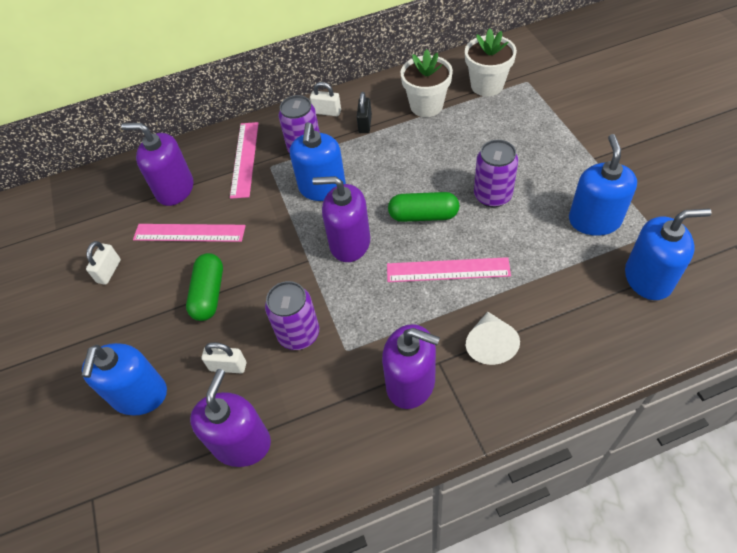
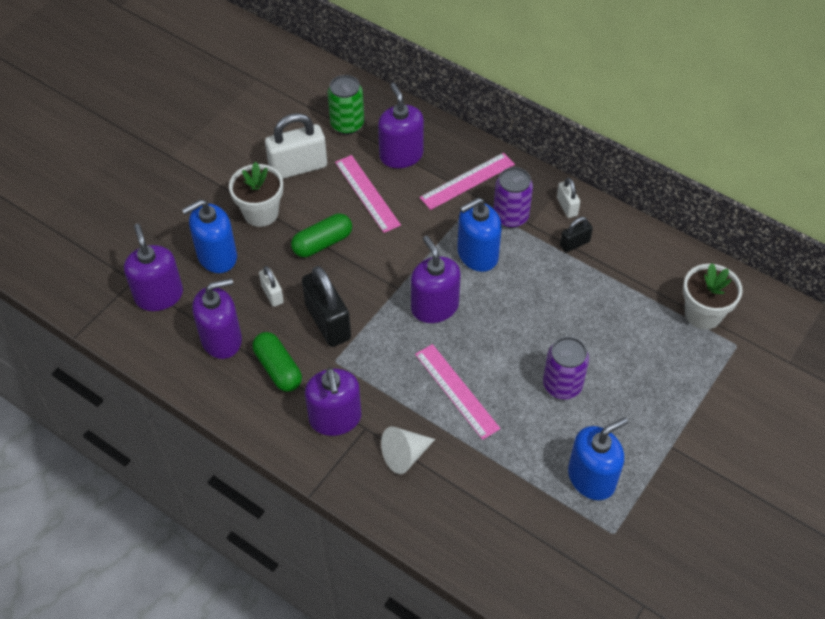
camera: 50 degrees right, 0 degrees up
(103, 211) = (347, 124): none -> green can
(109, 271) = (298, 167): white padlock -> white padlock, size x1.93
(135, 480) = (159, 295): none -> purple soap dispenser
(299, 334) = (328, 322): purple can -> black padlock
(423, 215) = (501, 344): green capsule -> green capsule (278, 369)
(426, 106) = (635, 278): white flower pot -> white flower pot (261, 213)
(648, 278) = (553, 546): blue soap dispenser -> none

